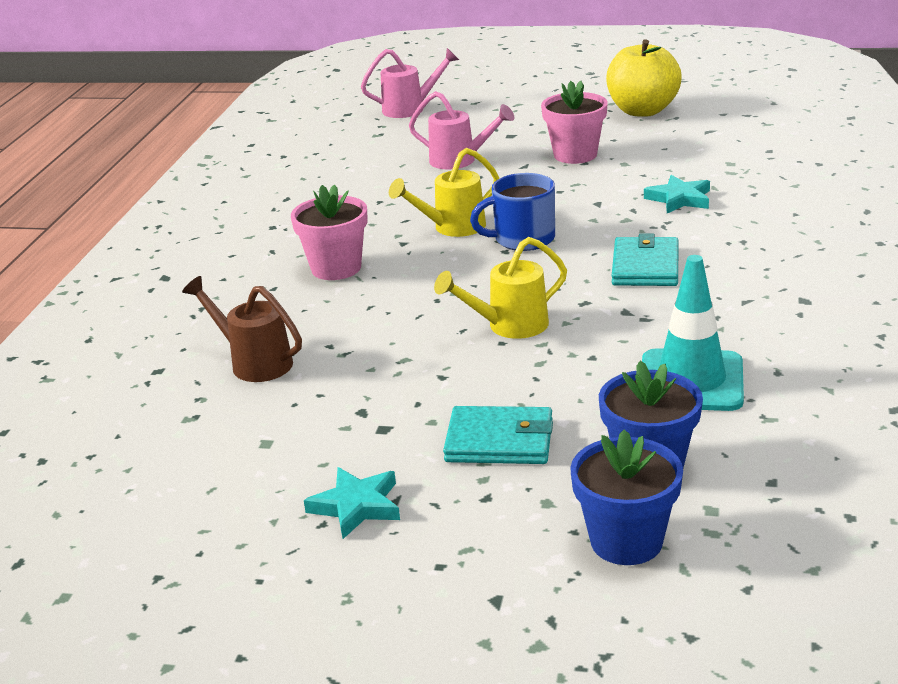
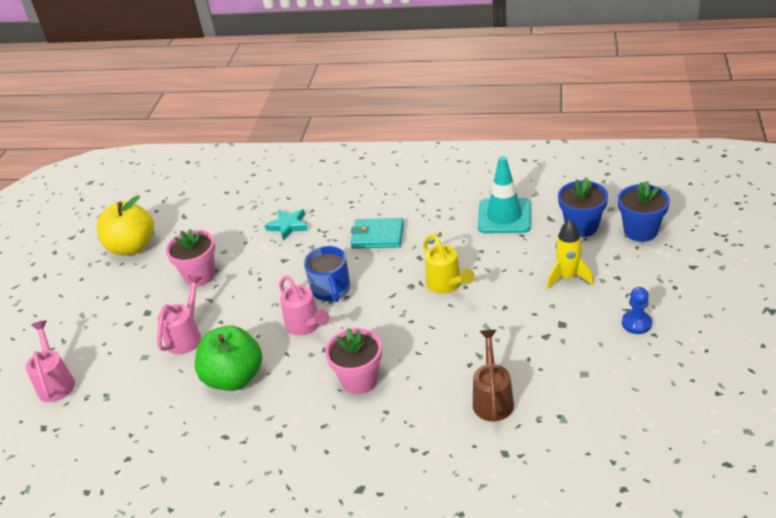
camera: 90 degrees left, 10 degrees up
(255, 363) = (492, 399): brown watering can -> brown watering can turned 150 degrees clockwise
(356, 506) = (636, 323): turquoise star -> blue pawn
(376, 194) = (234, 378): none -> green apple
(453, 228) = (306, 326): yellow watering can -> pink watering can
(499, 441) = (568, 277): turquoise wallet -> yellow rocket

